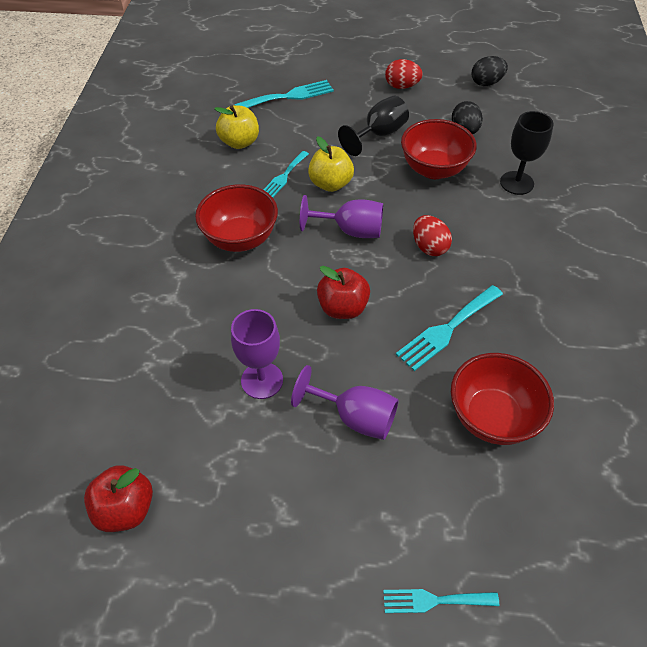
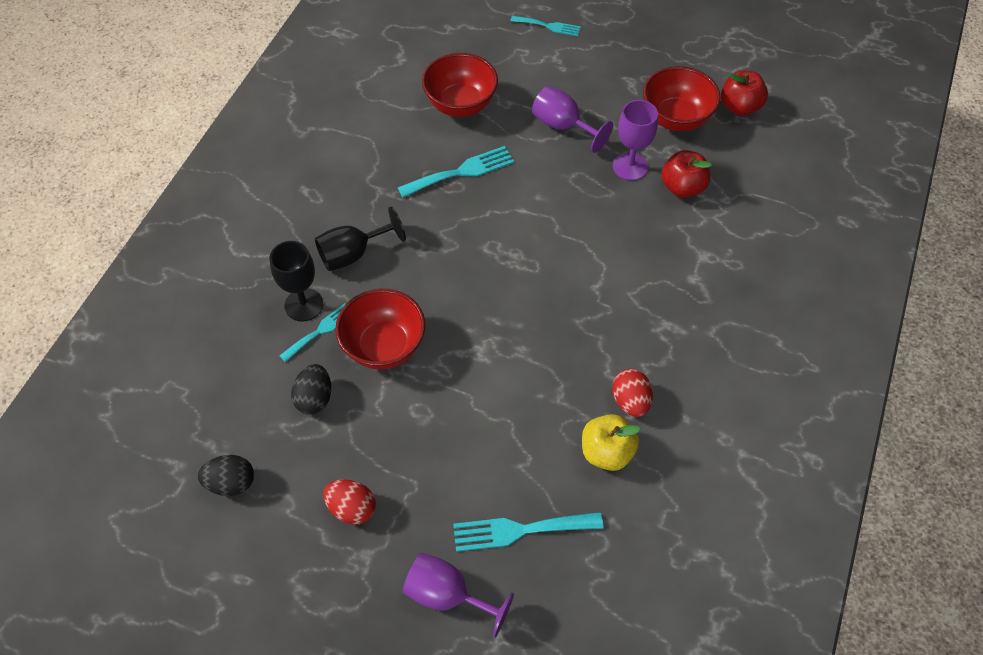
camera: 165 degrees left, 5 degrees up
(240, 238) = (627, 305): red bowl -> red bowl (676, 118)
(284, 176) = (561, 380): turquoise fork -> turquoise fork (320, 331)
(330, 184) = (511, 355): yellow apple -> none
(343, 308) = (545, 210): red apple -> red apple (682, 187)
(350, 231) = (509, 288): purple goblet -> purple goblet (447, 595)
(379, 134) = (424, 420): black goblet -> black goblet (353, 254)
(429, 247) = (438, 250): red egg -> red egg (630, 401)

